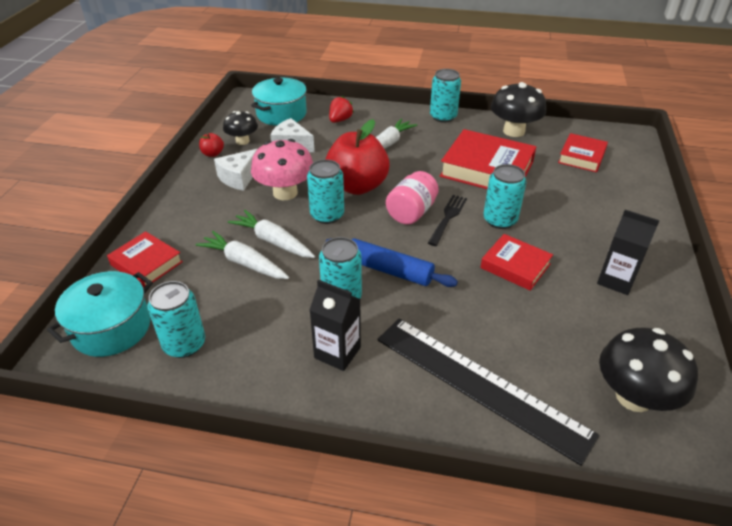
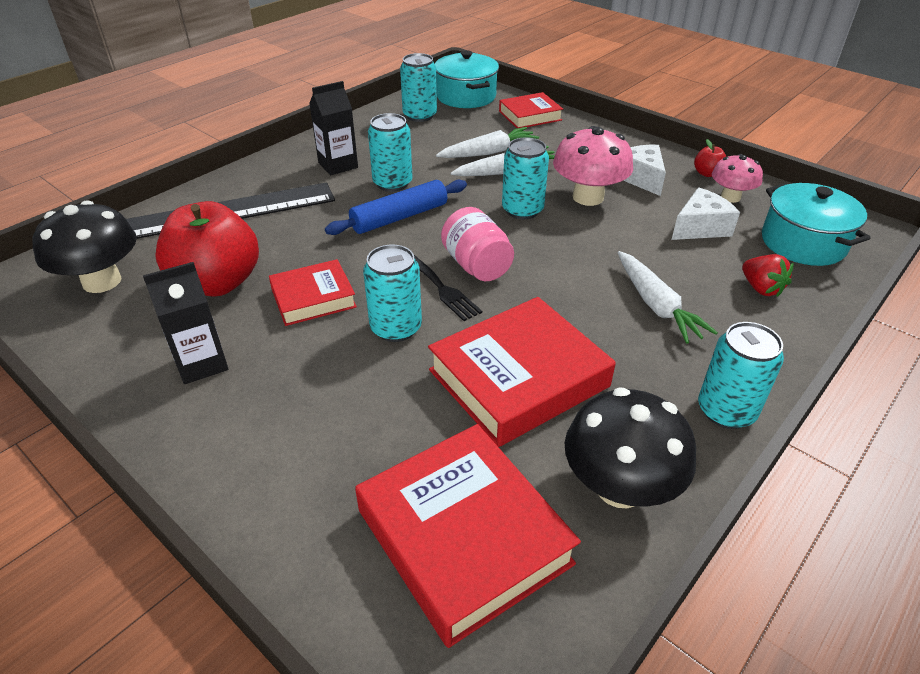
camera: 120 degrees right, 0 degrees up
(242, 141) = (730, 197): black mushroom -> pink mushroom
(357, 186) = (564, 246): red apple -> red apple (217, 283)
(581, 157) = (463, 536): red book -> red book, size x1.71

